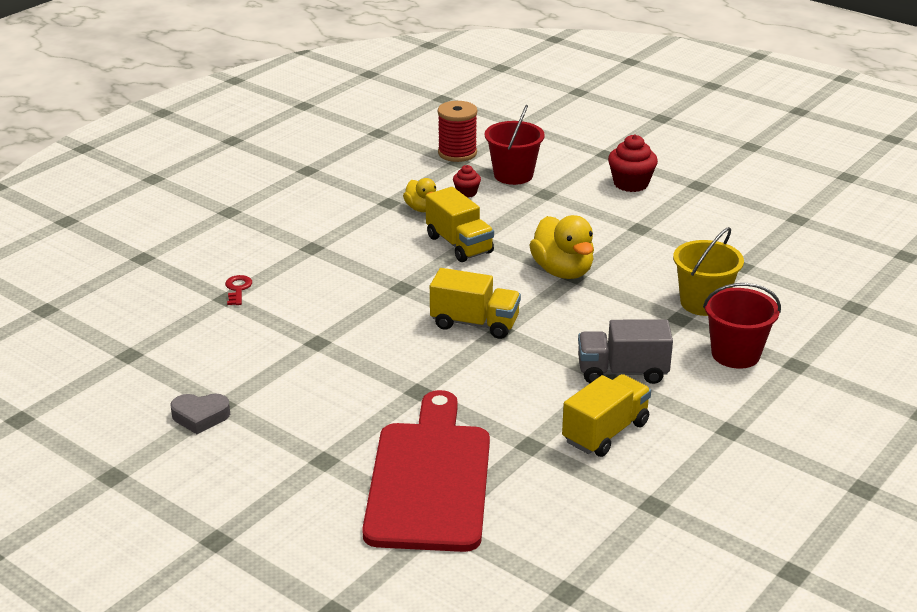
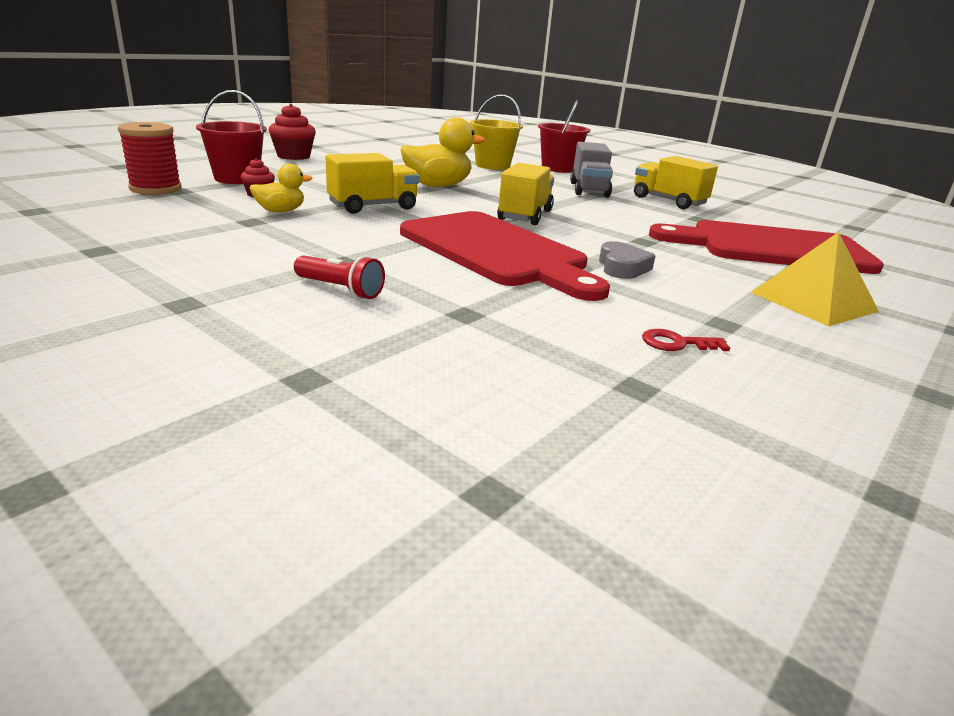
camera: 90 degrees left, 5 degrees down
(200, 417) = (757, 336): grey heart -> grey heart (622, 267)
(238, 289) = (441, 305): red key -> red key (677, 343)
(258, 253) = (340, 289): none -> red flashlight
(273, 466) = (813, 301): none -> yellow pyramid
(354, 308) = (497, 251): none -> red cutting board

